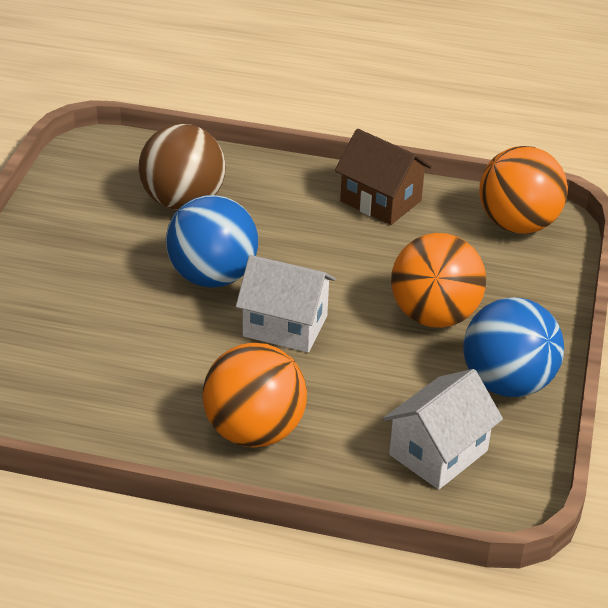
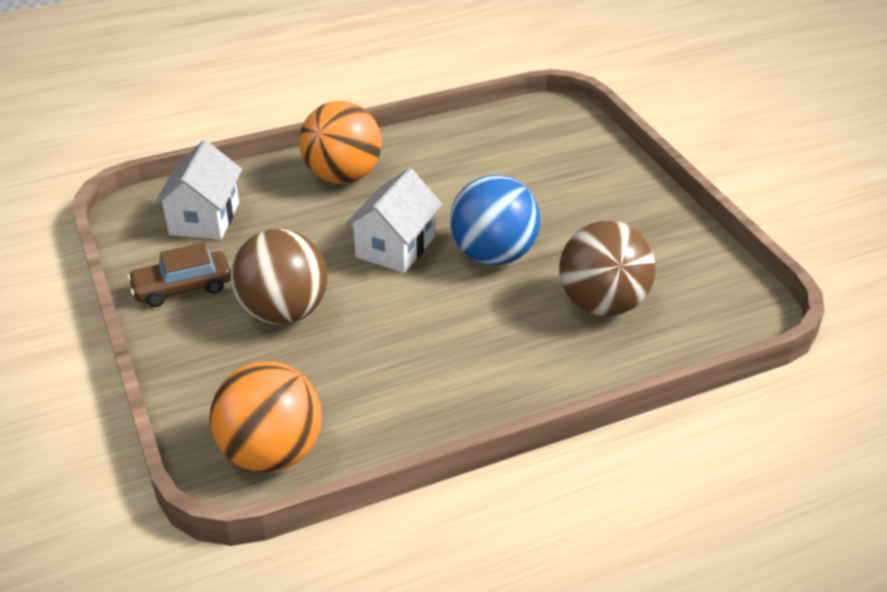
camera: 145 degrees right, 0 degrees up
(285, 326) = (395, 247): white house -> white house turned 45 degrees counterclockwise
(380, 201) = (434, 404): brown house -> none
(434, 315) = (283, 312): orange ball -> brown ball
(507, 383) = (182, 287): blue ball -> brown car

